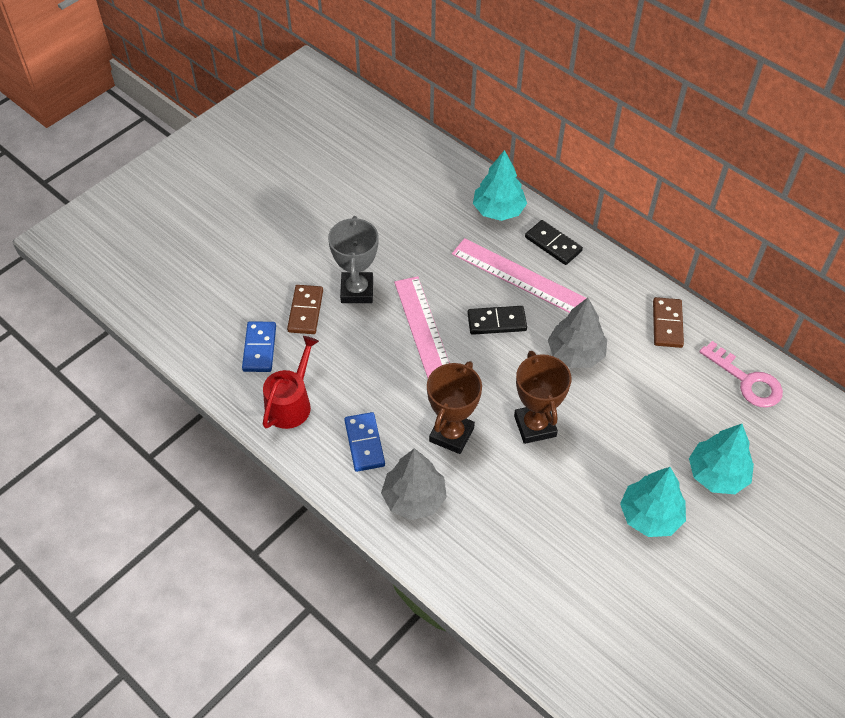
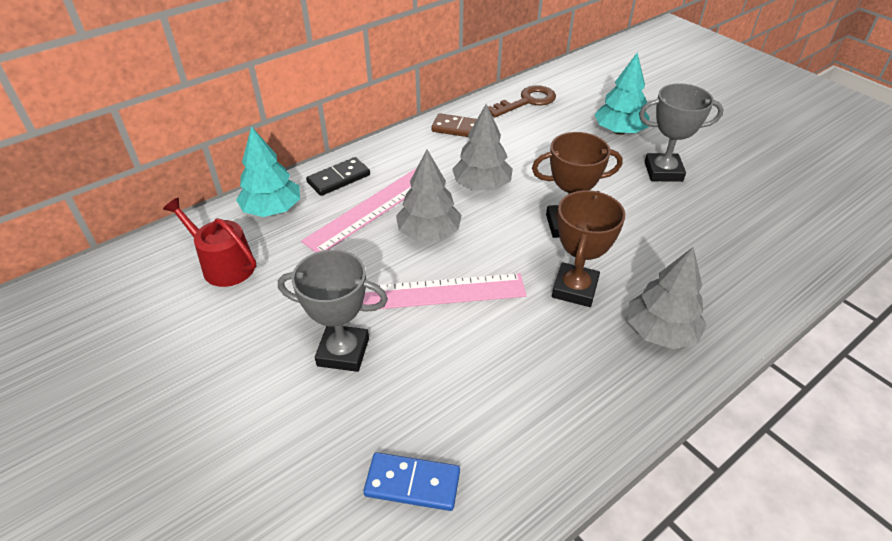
camera: 80 degrees left, 10 degrees down
(291, 403) = (517, 449): red watering can -> red watering can (223, 265)
(305, 311) = (359, 415): brown domino -> none
(364, 443) = (585, 370): blue domino -> none
(451, 434) = (574, 289): brown trophy -> brown trophy turned 75 degrees clockwise
(496, 322) = (429, 233): black domino -> grey tree
(650, 516) = (663, 172): turquoise tree -> grey trophy
(746, 381) = (527, 101): pink key -> brown key

